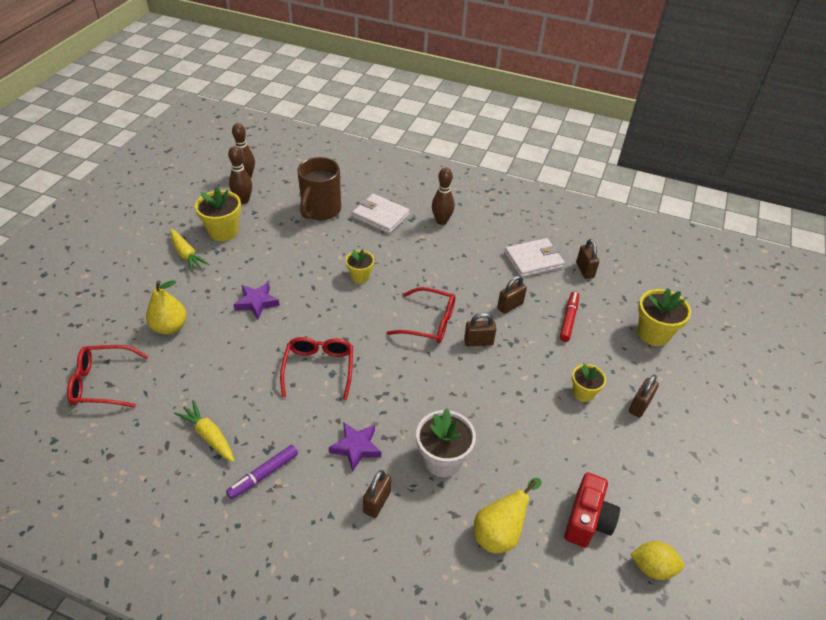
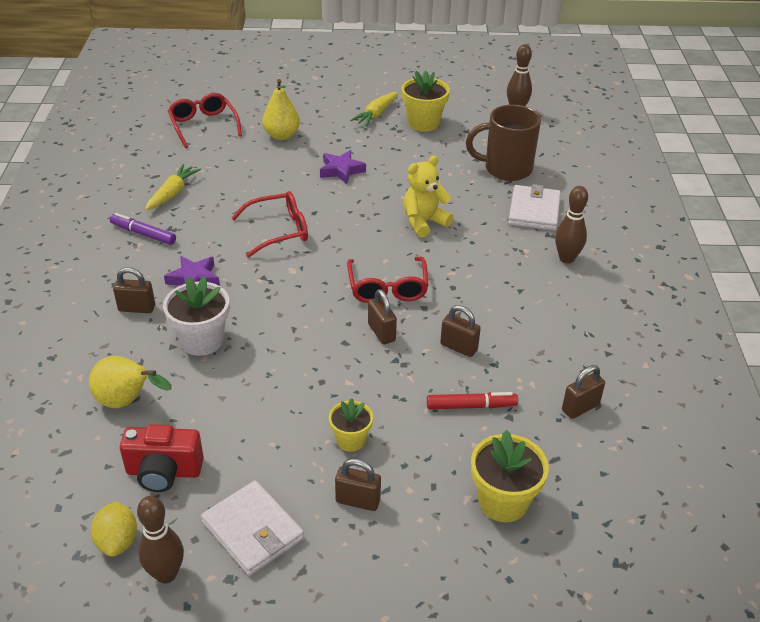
camera: 70 degrees right, 5 degrees down
(243, 200) = (478, 119): brown bowling pin -> brown bowling pin (166, 574)
(360, 276) = (424, 222): yellow flower pot -> yellow teddy bear
(533, 260) = (560, 353): white wallet -> white wallet (253, 530)

